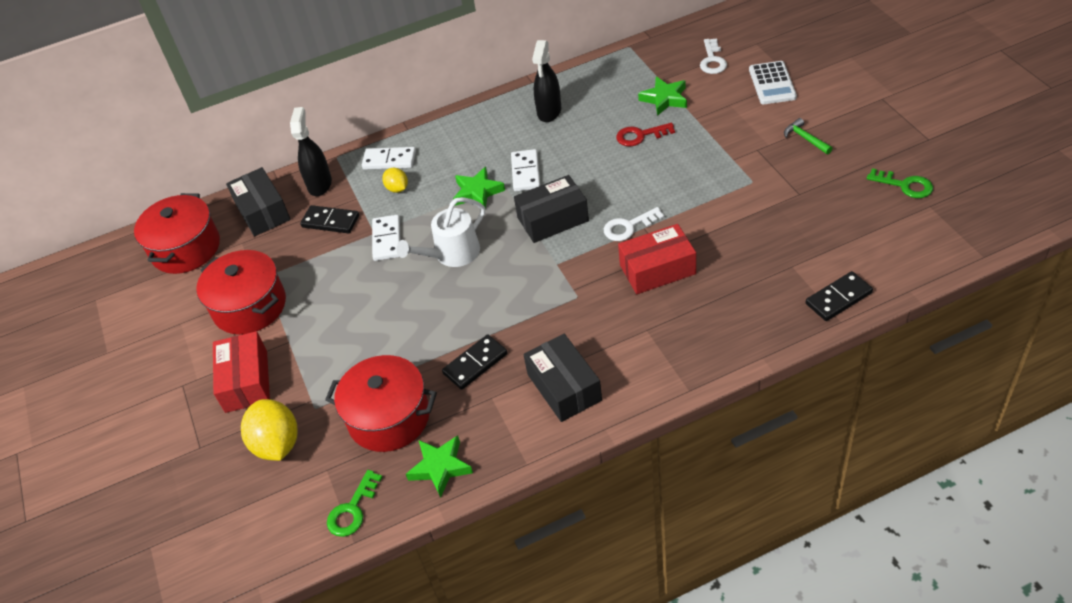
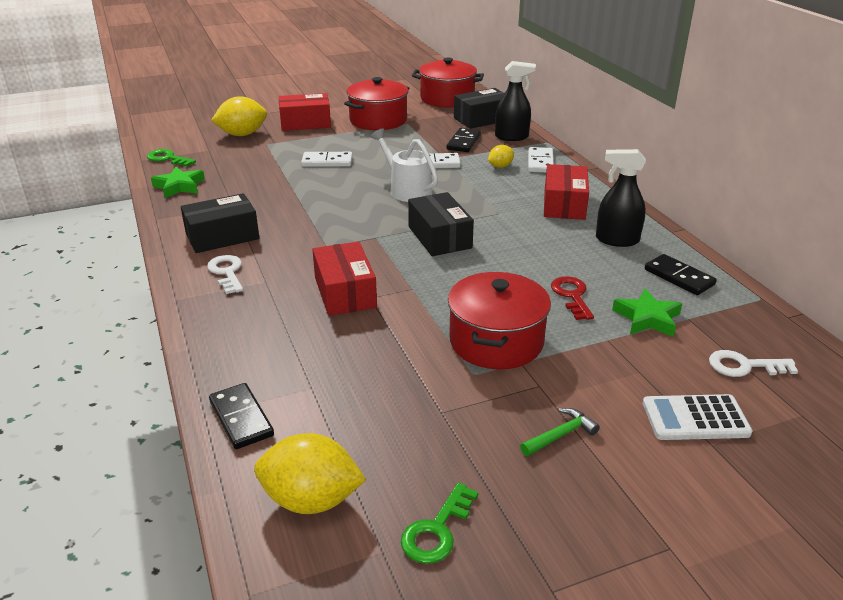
camera: 85 degrees right, 15 degrees down
(389, 417) = (240, 168): red pot -> red pot (496, 341)
(475, 364) = (273, 199): black domino -> black domino (679, 277)
(477, 192) = (488, 201): green star -> none
(484, 142) = (564, 204): none -> red box
(526, 172) = (514, 225): white domino -> white domino (327, 162)
(628, 227) = (415, 279): white key -> white key (227, 272)
(902, 244) = (311, 500): none -> yellow lemon

